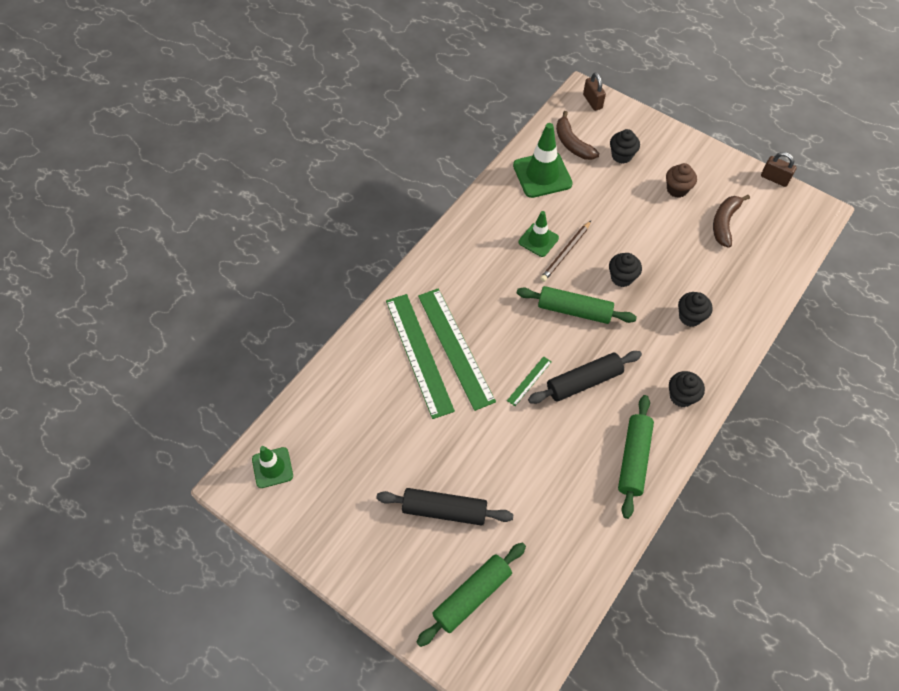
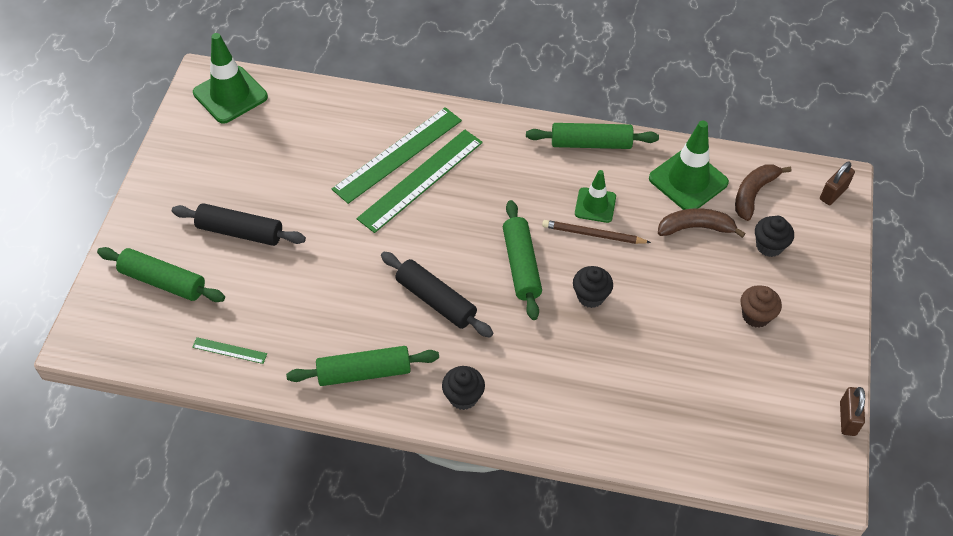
camera: 65 degrees right, 5 degrees down
(272, 467) = (230, 95): green traffic cone -> green traffic cone, size x1.64
(444, 510) = (240, 231): black rolling pin -> black rolling pin turned 60 degrees counterclockwise
(477, 218) = (591, 144): none -> green rolling pin
(529, 381) = (413, 253): green ruler -> green ruler (229, 350)
(690, 317) = (575, 378): black cupcake -> none
(724, 223) = (736, 379): brown banana -> brown banana (695, 228)

